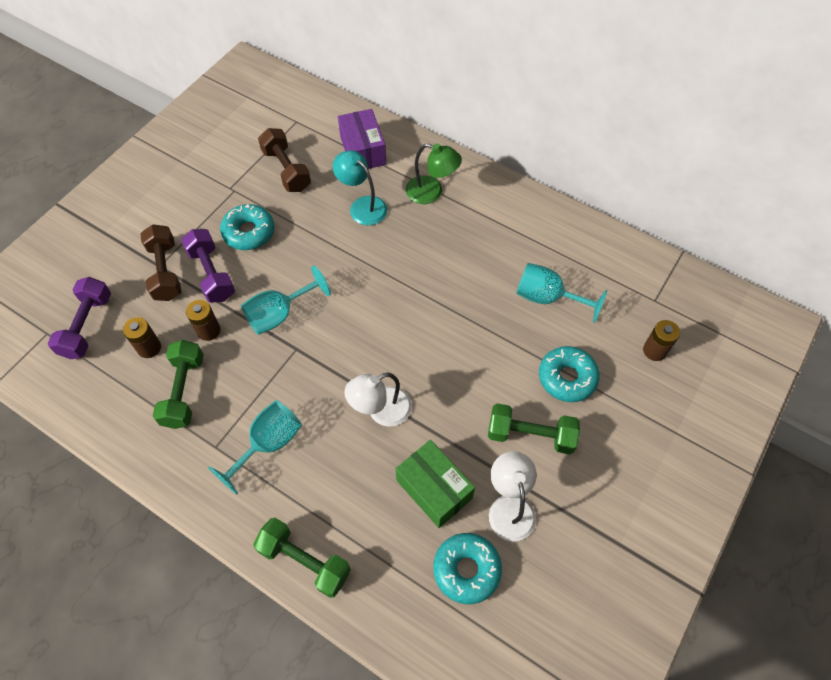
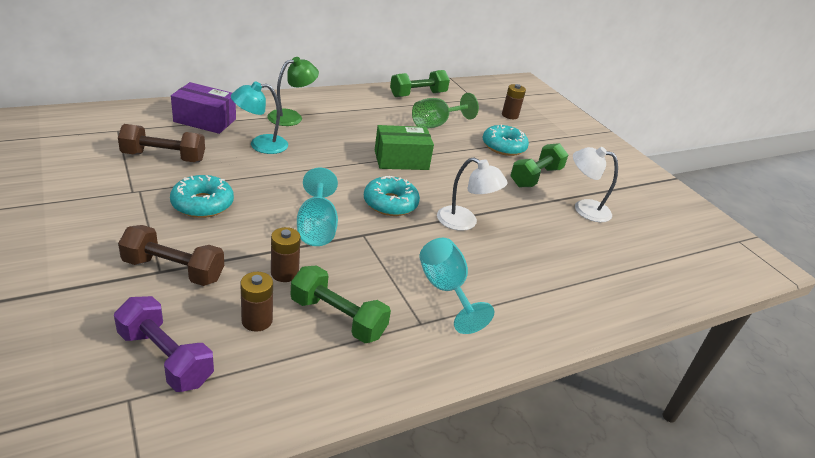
camera: 65 degrees left, 25 degrees down
(212, 274) = (220, 244): purple dumbbell -> none
(304, 561) = (574, 318): green dumbbell -> green dumbbell (418, 95)
(381, 411) = (464, 222): white lamp -> white lamp turned 60 degrees counterclockwise
(434, 489) = (550, 230): green box -> green box (401, 160)
(466, 570) = (622, 246): turquoise donut -> turquoise donut (390, 203)
(547, 298) = (436, 124): turquoise goblet -> green goblet

